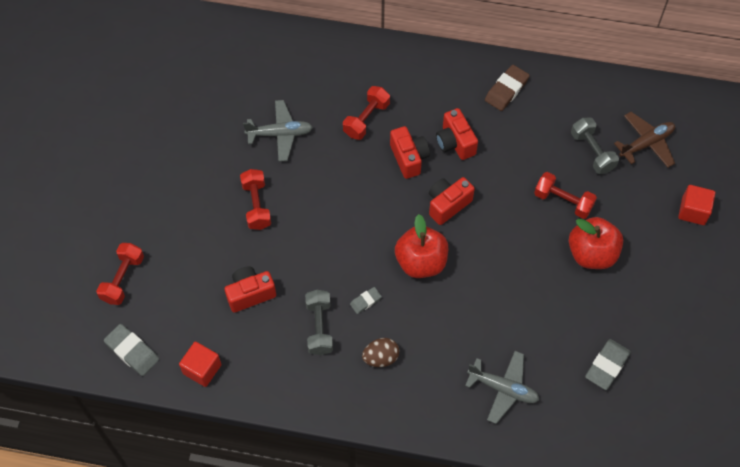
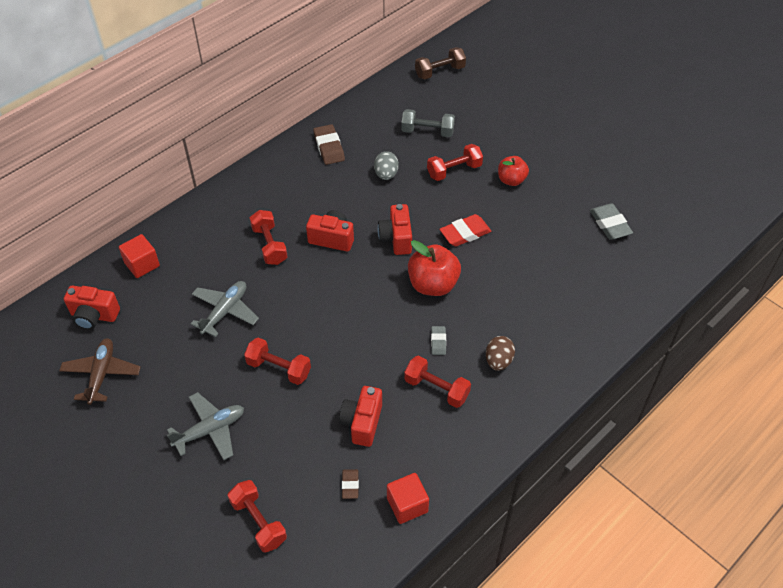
camera: 55 degrees left, 10 degrees down
(132, 351) = (342, 557): grey eraser -> none
(192, 319) = (350, 485): none -> brown eraser
(319, 327) = (436, 389): grey dumbbell -> red dumbbell
(455, 143) = (345, 203): red camera -> red camera (94, 316)
(497, 253) = (465, 233): none -> red eraser
(503, 389) = (584, 296): grey plane -> grey plane (210, 430)
(512, 152) = (386, 174): none -> grey egg
(591, 254) = (511, 180): red apple -> red apple, size x0.64
(646, 143) = (447, 101): brown plane -> brown plane (101, 374)
(679, 115) = (440, 72): none -> brown dumbbell
(693, 211) = (522, 109): red cube -> red cube (142, 264)

